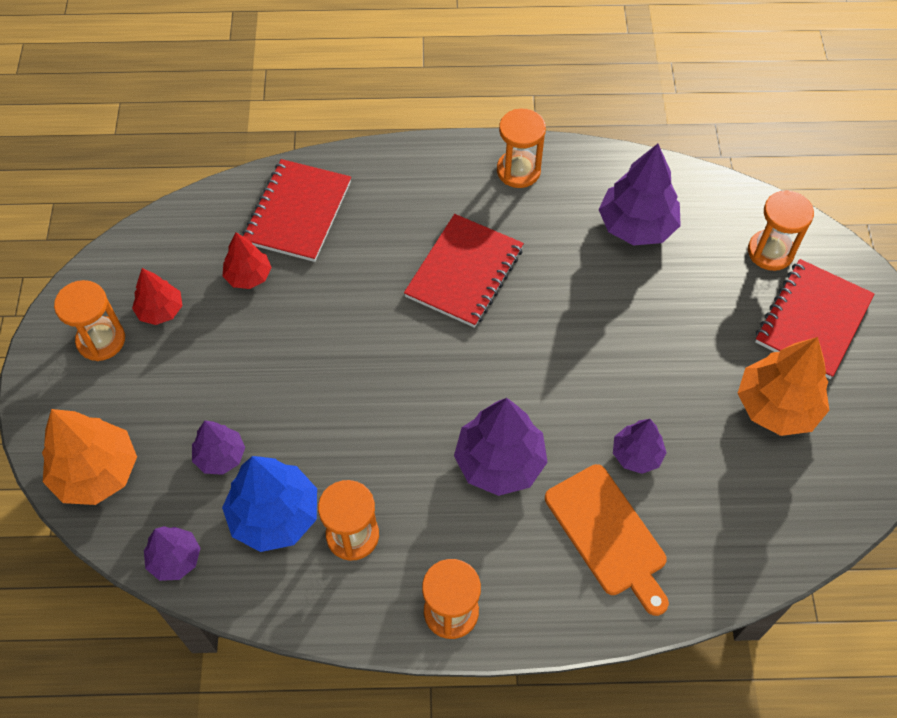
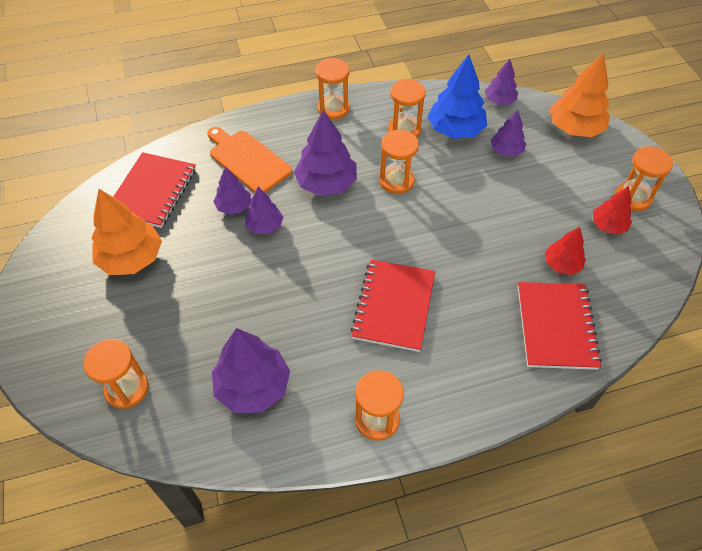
camera: 165 degrees right, 5 degrees down
(399, 442) = (396, 181): none -> orange hourglass
(598, 413) = (264, 226): none -> purple tree
(812, 320) = (95, 332): red notebook -> red notebook (153, 191)

